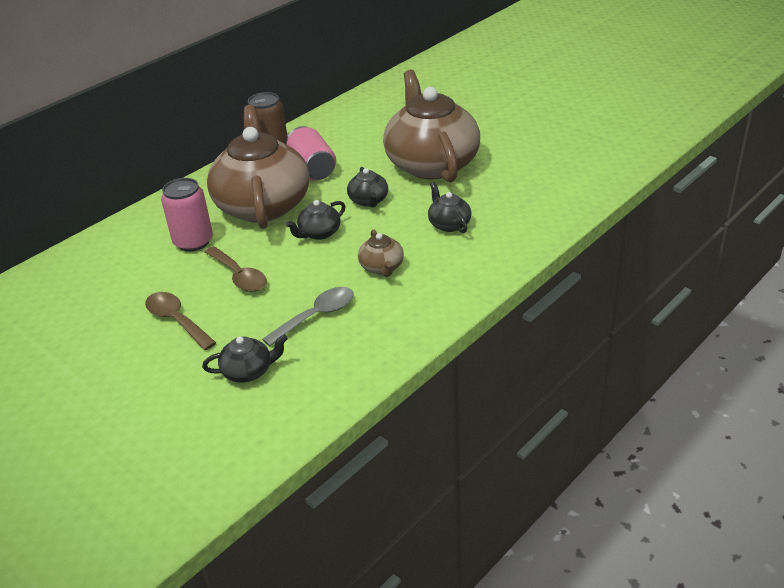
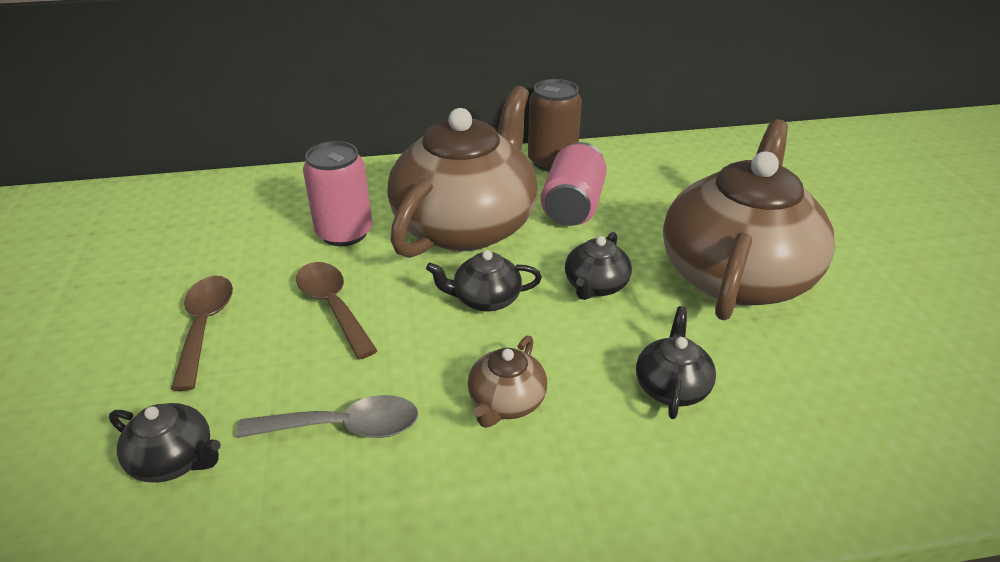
camera: 35 degrees right, 0 degrees up
(239, 276) = (333, 306): brown spoon -> brown spoon turned 150 degrees clockwise

